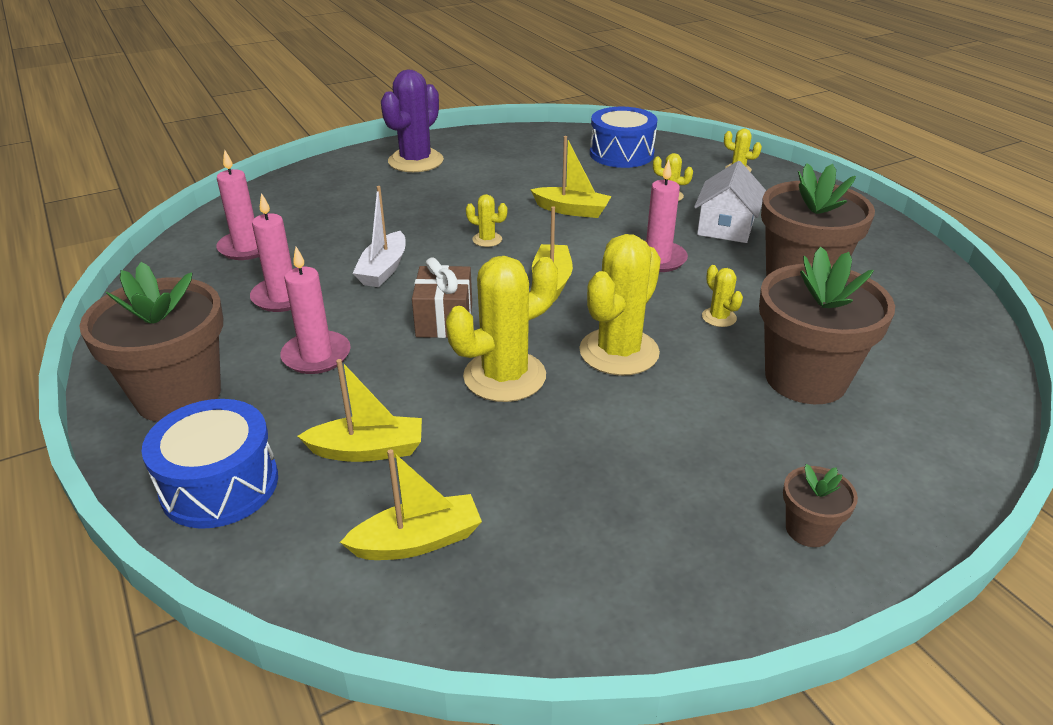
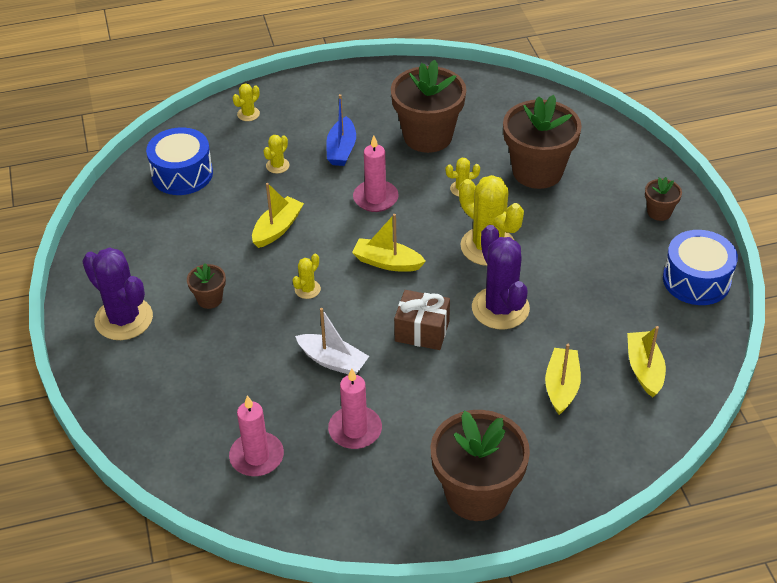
camera: 75 degrees left, 10 degrees up
(220, 485) = (580, 464): blue drum -> blue drum (696, 280)
(316, 355) = (447, 410): pink candle -> none
(454, 193) = (209, 299): none -> brown flower pot
(504, 376) = (500, 308): yellow cactus -> purple cactus
(726, 227) = (341, 149): white house -> blue boat

